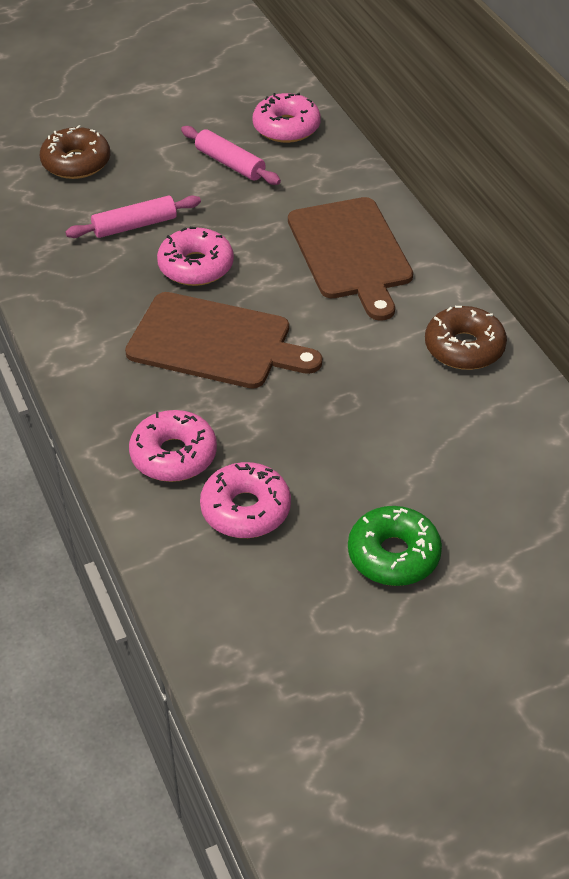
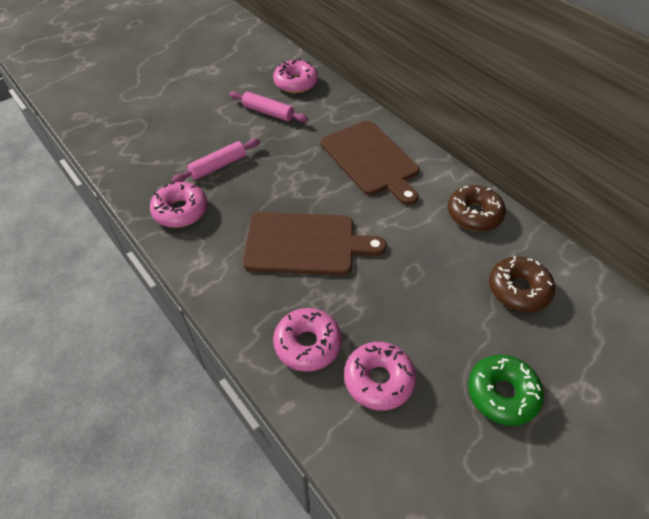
camera: 15 degrees left, 5 degrees up
(76, 163) = (163, 128): brown donut -> brown donut (518, 289)
(196, 266) = (271, 188): pink donut -> pink donut (180, 211)

